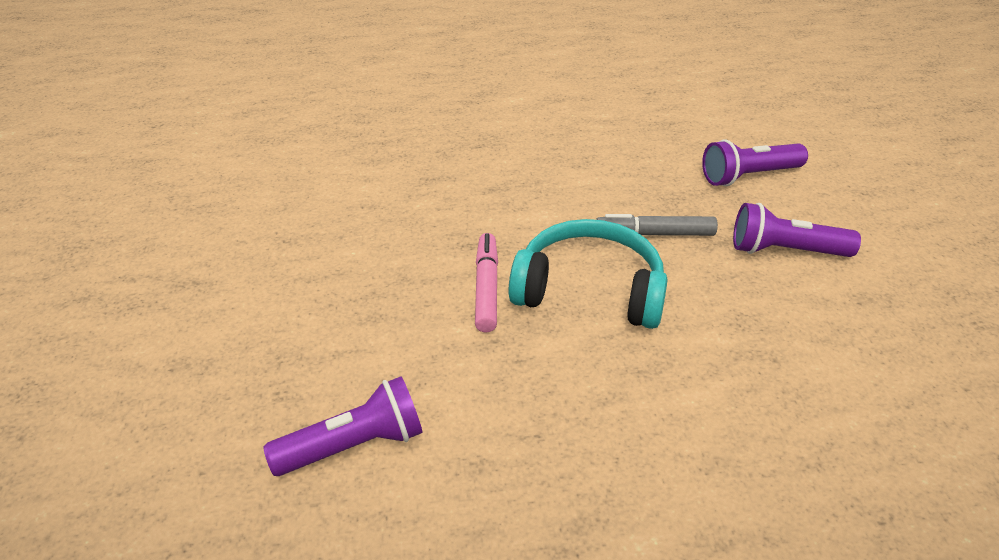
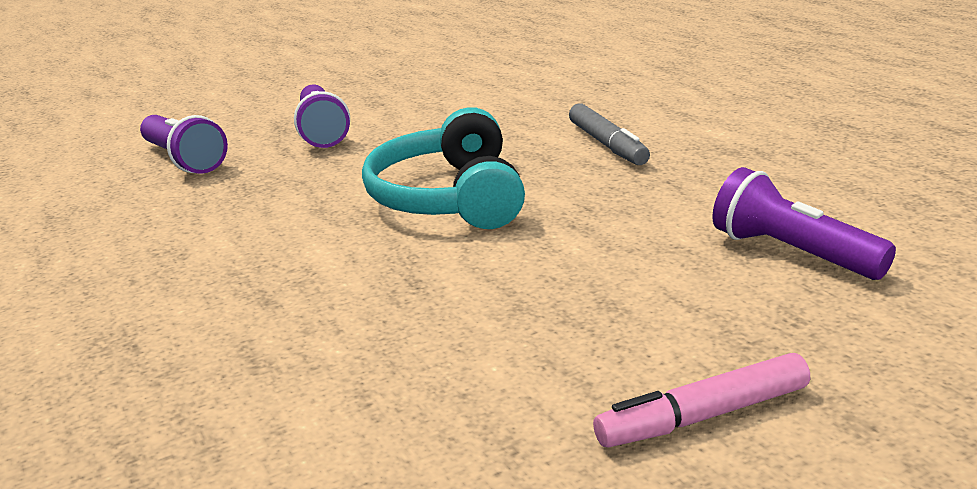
camera: 110 degrees left, 15 degrees down
(486, 288) = (492, 249): pink marker -> pink marker (703, 416)
(654, 234) = (324, 185): grey marker -> grey marker (607, 145)

